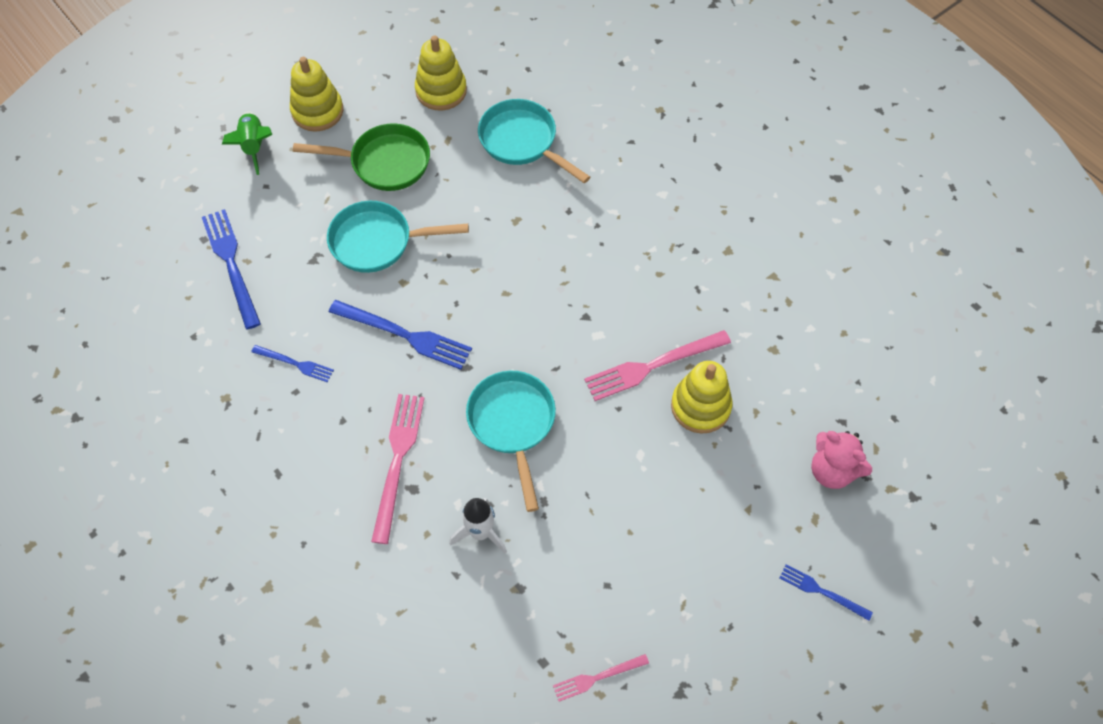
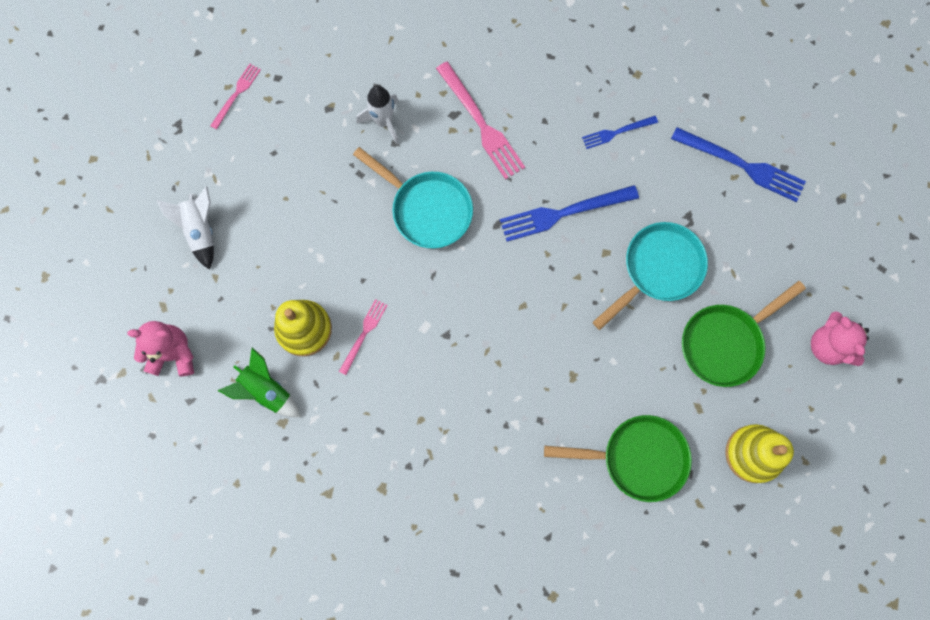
camera: 140 degrees right, 15 degrees up
(254, 146) = (839, 272): green rocket -> green rocket (266, 390)
(317, 111) = (828, 346): yellow stacking toy -> pink teddy bear
(522, 142) = (637, 458): turquoise pan -> green pan
(653, 365) = (364, 334): pink fork -> pink fork, size x0.56
(732, 563) = (201, 230): none -> white rocket
(822, 592) = (126, 258): blue fork -> none

